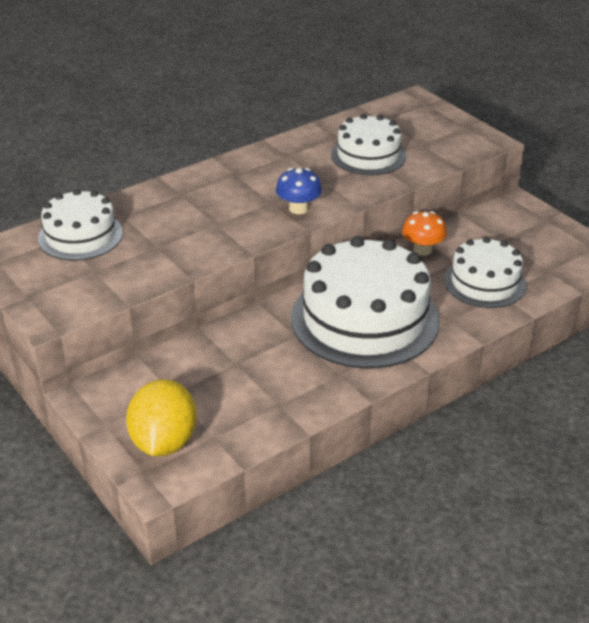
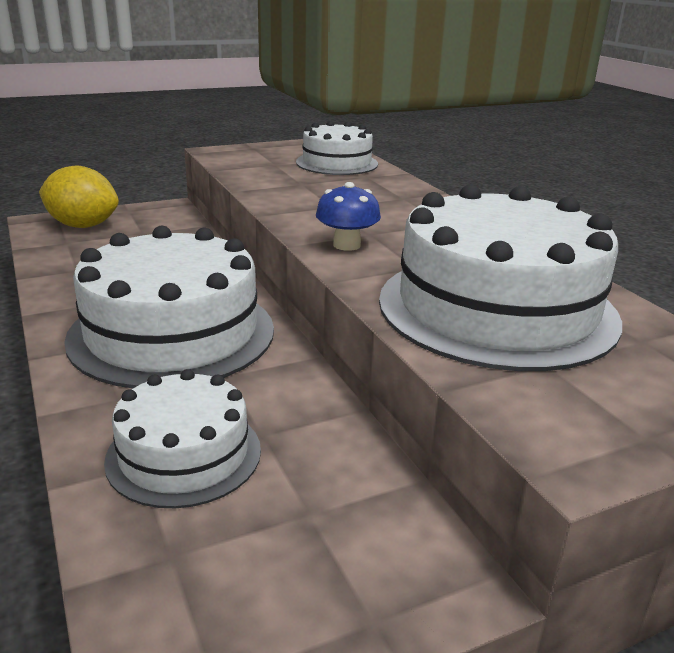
camera: 100 degrees right, 10 degrees down
(368, 155) = (497, 308): white cake -> white cake, size x1.74
(422, 250) = (311, 408): orange mushroom -> none

